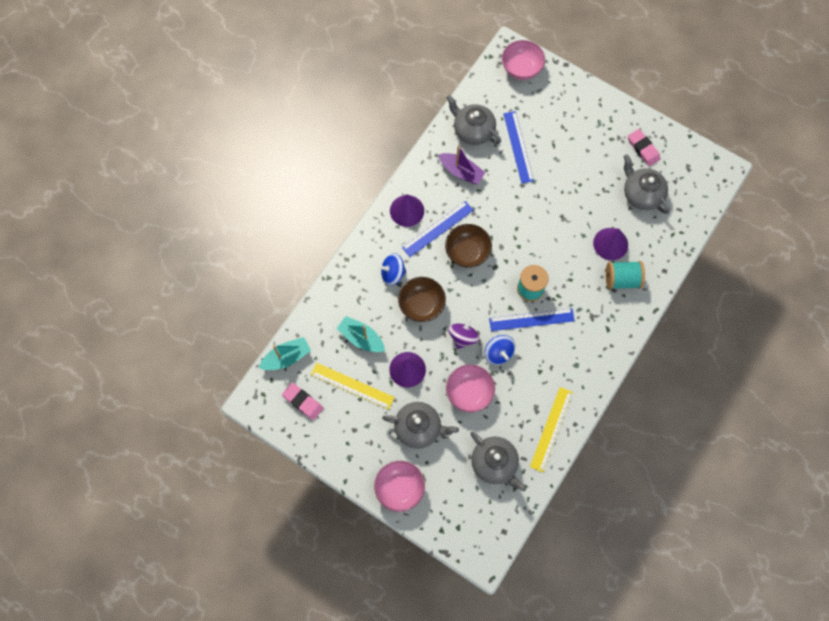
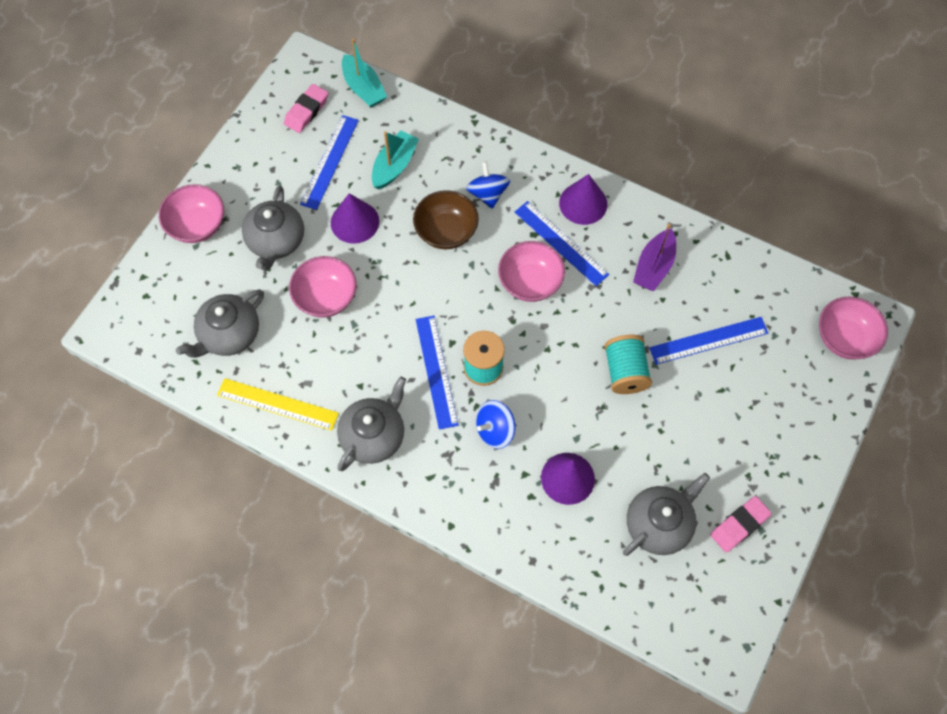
camera: 85 degrees right, 5 degrees down
(352, 386) = (330, 162): yellow ruler -> blue ruler
(463, 337) = (404, 285): purple spinning top -> none
(467, 252) = (530, 282): brown bowl -> pink bowl
(473, 130) = (724, 278): grey teapot -> grey teapot (373, 436)
(498, 353) = (384, 331): blue spinning top -> blue spinning top (495, 430)
(622, 279) = (511, 496): turquoise spool -> turquoise spool (625, 372)

